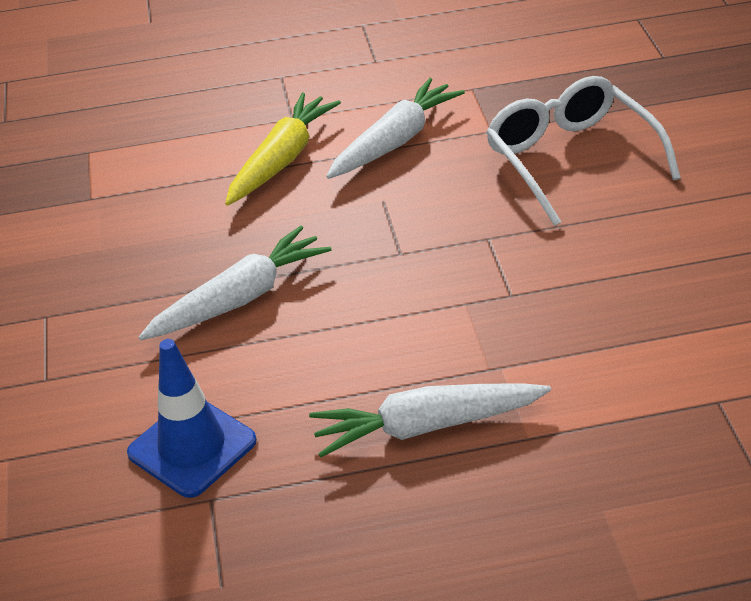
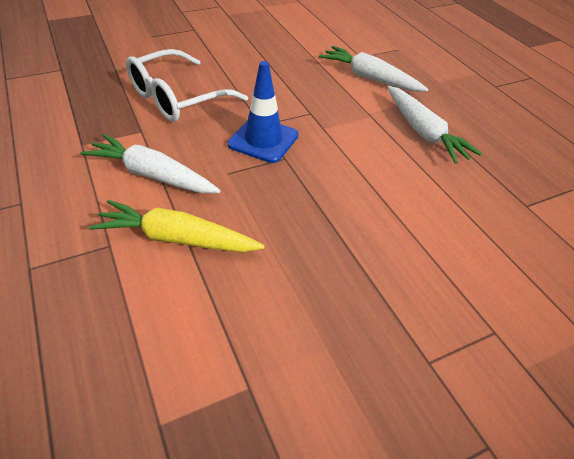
camera: 110 degrees left, 5 degrees up
(192, 447) = (498, 222): blue traffic cone -> blue traffic cone (263, 140)
(240, 298) = (356, 229): white carrot -> white carrot (370, 78)

